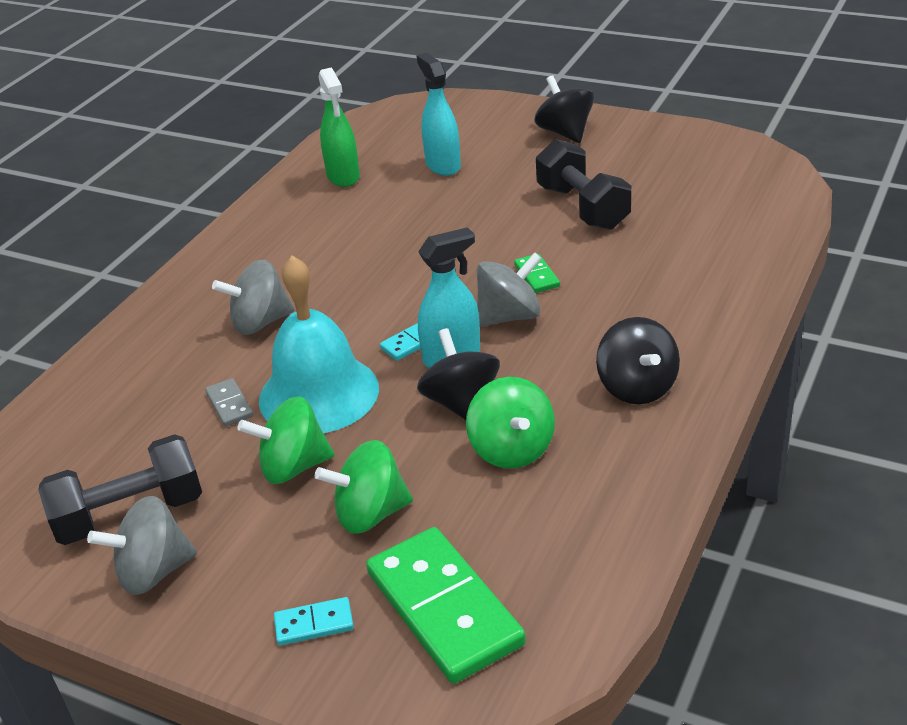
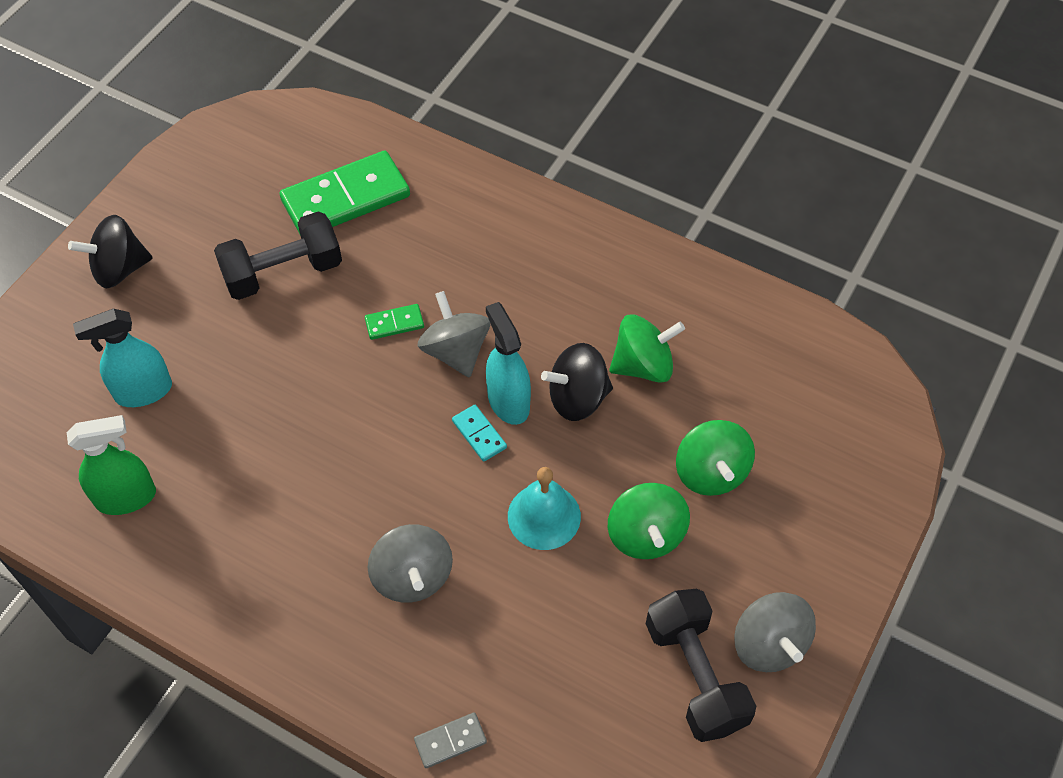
camera: 90 degrees left, 20 degrees up
(229, 405) = (547, 598): grey domino -> grey domino (450, 741)
(314, 624) = (829, 513): turquoise domino -> none
(318, 393) = (544, 516): turquoise bell -> turquoise bell, size x0.62
(444, 608) = (815, 423): green domino -> green domino (345, 198)
(637, 387) = (577, 270): black spinning top -> none

